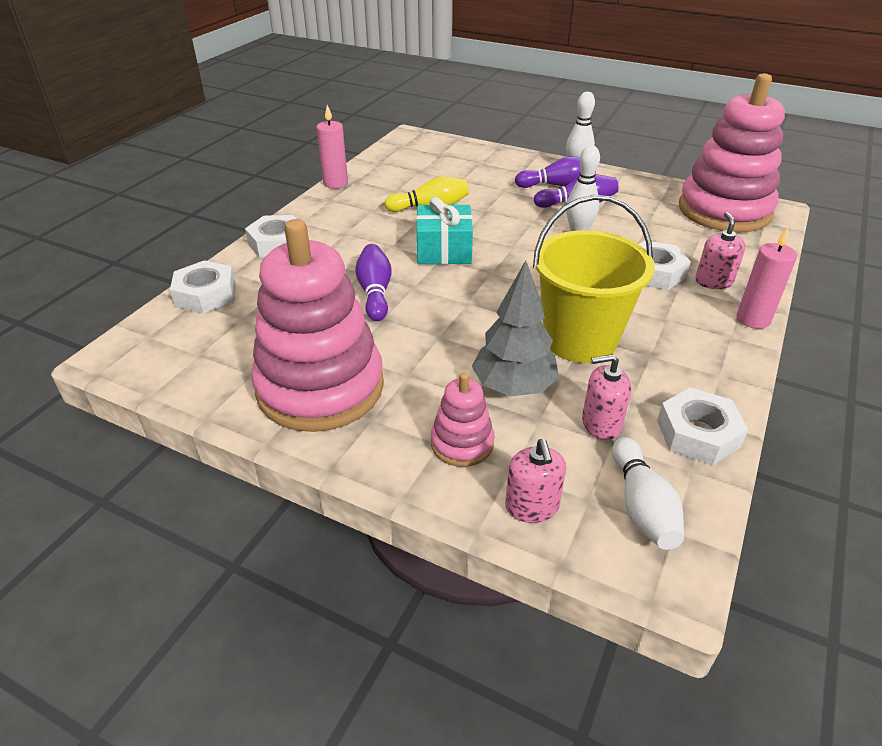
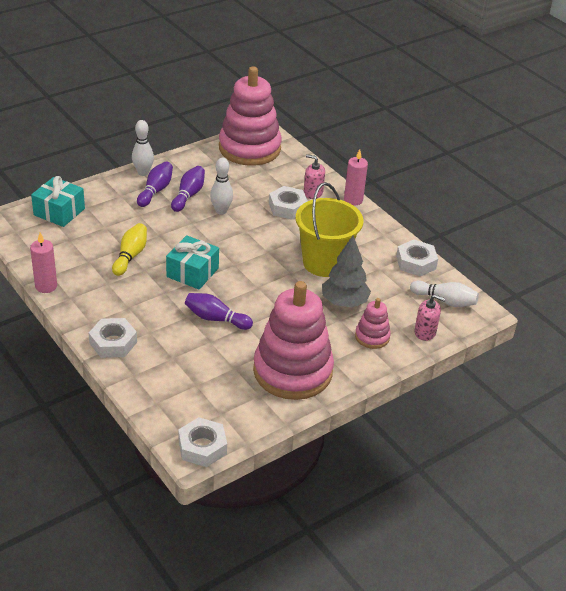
camera: 65 degrees left, 0 degrees up
(206, 294) = (152, 394): white nut -> white nut (202, 447)
(455, 153) = (59, 212): none -> turquoise gift
(601, 424) = (390, 287): pink soap dispenser -> none

